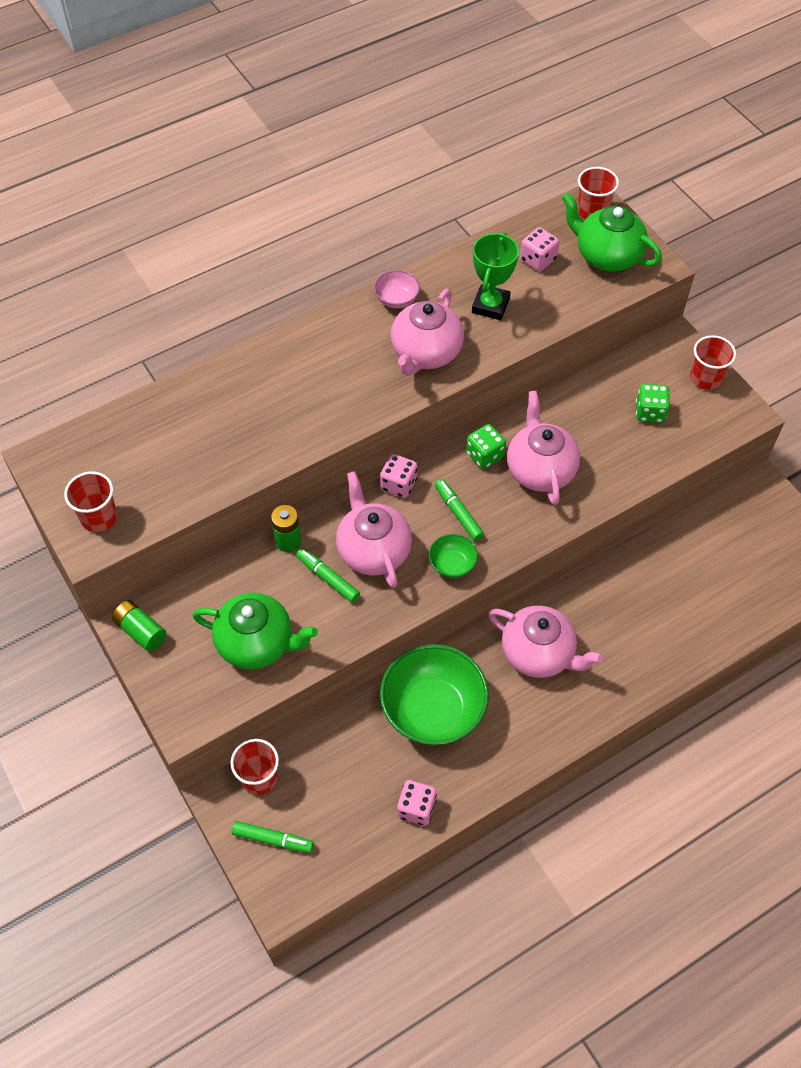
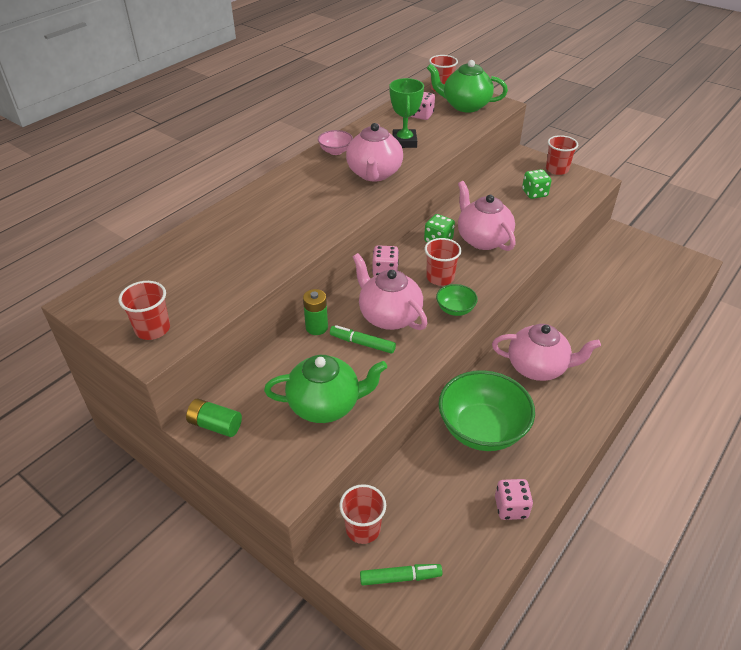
camera: 20 degrees left, 15 degrees down
(458, 513) = (440, 277): green marker -> red cup

